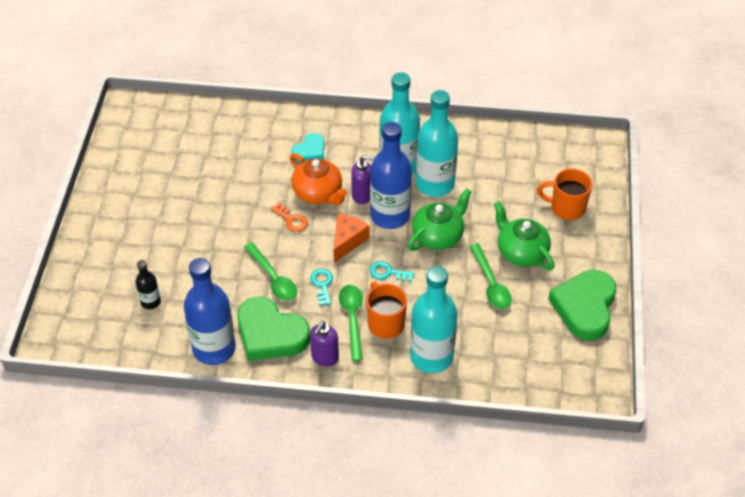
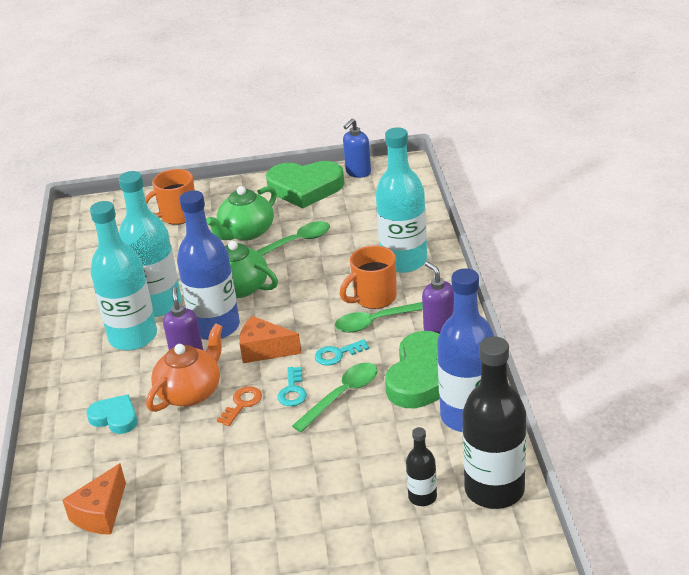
camera: 100 degrees left, 15 degrees down
(136, 343) = (494, 489): none -> black bottle
(222, 139) = (100, 513): none -> orange cheese
(324, 357) = (439, 329): purple soap dispenser -> purple soap dispenser turned 135 degrees counterclockwise
(388, 272) = (302, 311): turquoise key -> turquoise key (292, 391)
(566, 208) = (177, 216): orange mug -> orange mug turned 60 degrees clockwise
(601, 355) = (358, 172): none -> blue soap dispenser

